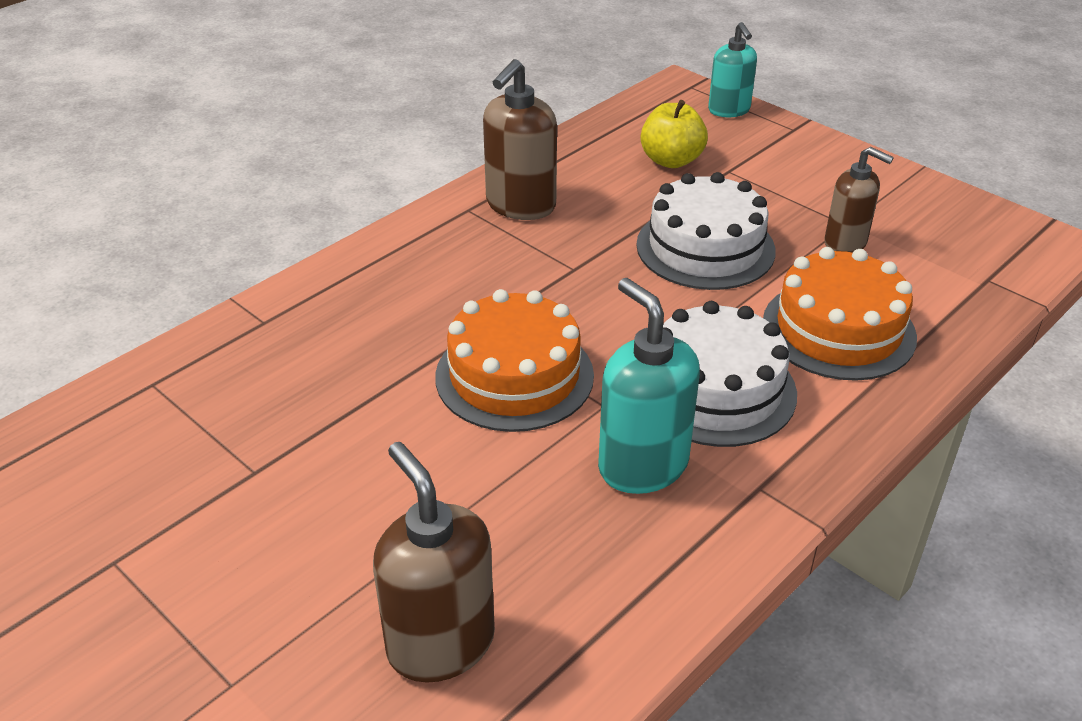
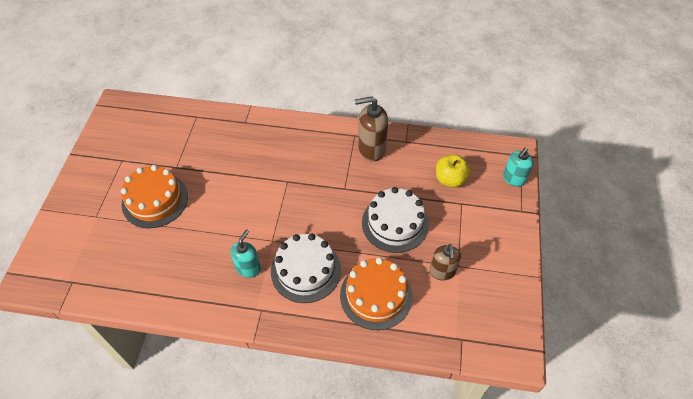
camera: 55 degrees right, 15 degrees up
(440, 643) = (137, 256): brown soap dispenser -> none
(514, 376) = (268, 205): orange cake -> orange cake (155, 200)
(642, 465) = (248, 268): turquoise soap dispenser -> turquoise soap dispenser, size x0.67

